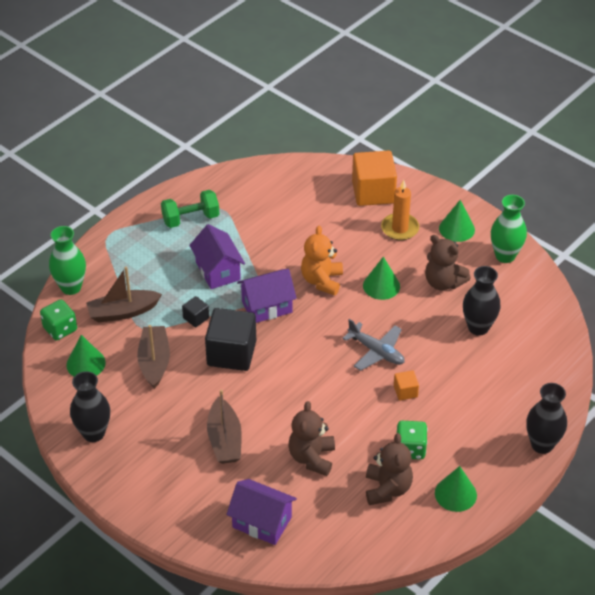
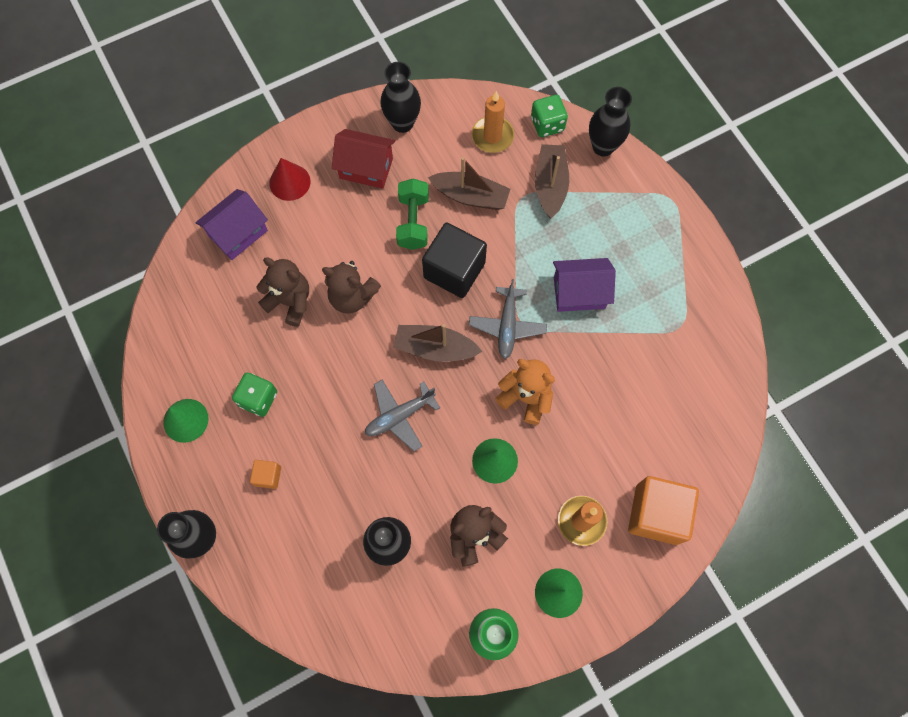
camera: 110 degrees right, 25 degrees up
(71, 287) = (603, 146): green vase -> black vase
(86, 363) = (492, 136): green cone -> orange candle
(153, 446) = (366, 168): none -> red house
(190, 219) = (672, 289): green dumbbell -> green dumbbell (413, 222)
(191, 500) = (289, 182): none -> red cone
(196, 318) = (516, 251): black cube -> none
(224, 439) = (346, 231): brown boat -> brown boat (435, 348)
(267, 307) = (507, 326): purple house -> grey plane
(387, 489) = (222, 357): brown teddy bear -> brown teddy bear (352, 297)
(405, 391) = (333, 424): orange cube -> orange cube (268, 476)

